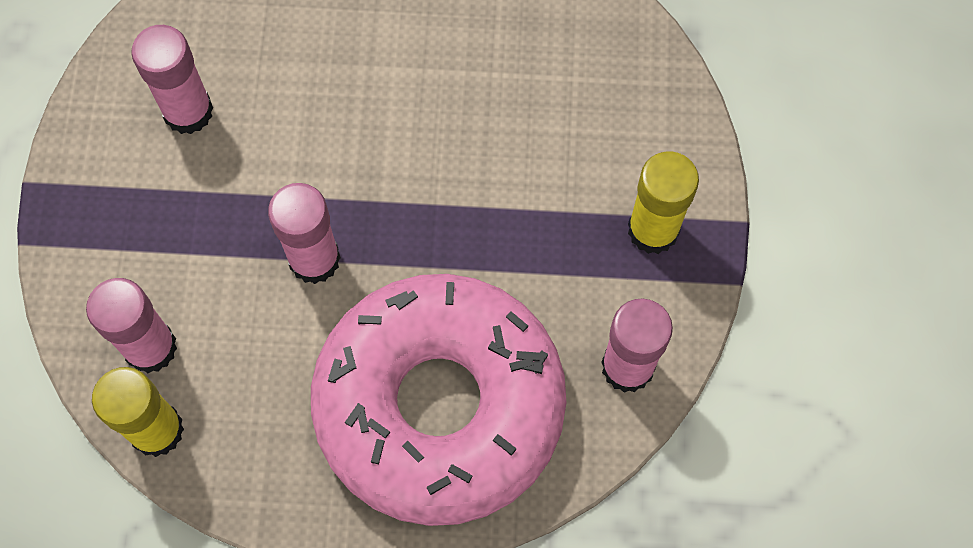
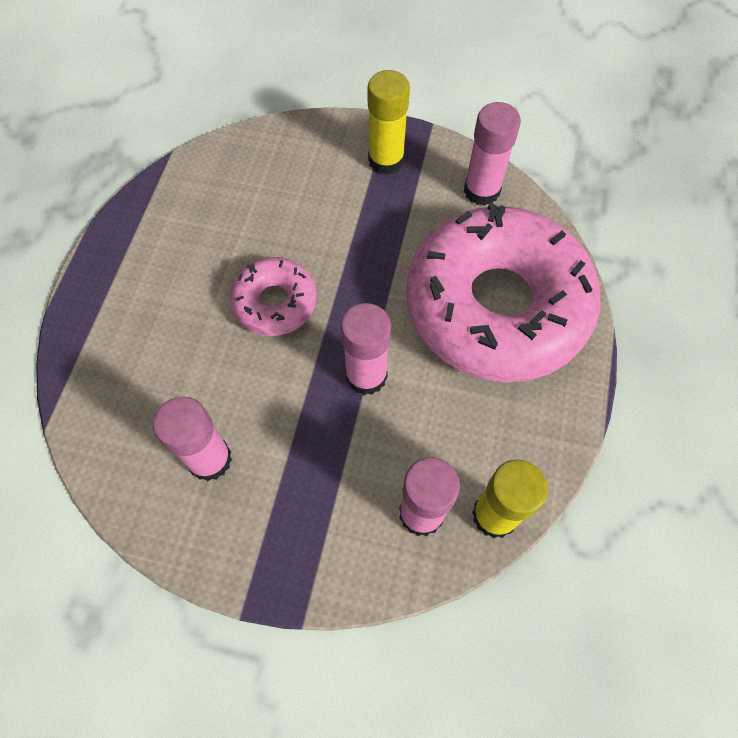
camera: 80 degrees left, 5 degrees down
(398, 135) = (275, 302): none -> pink donut

